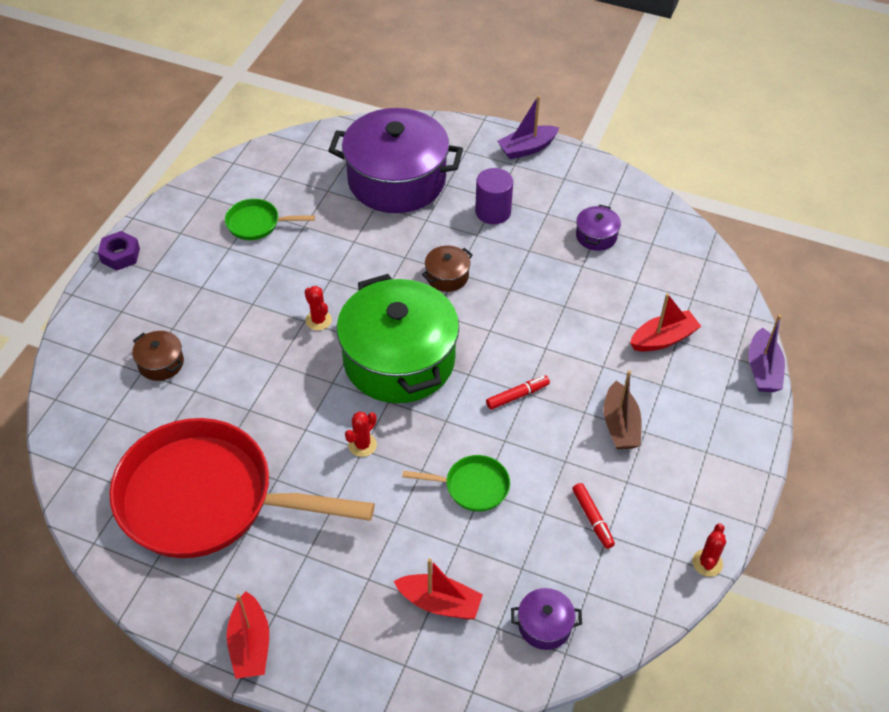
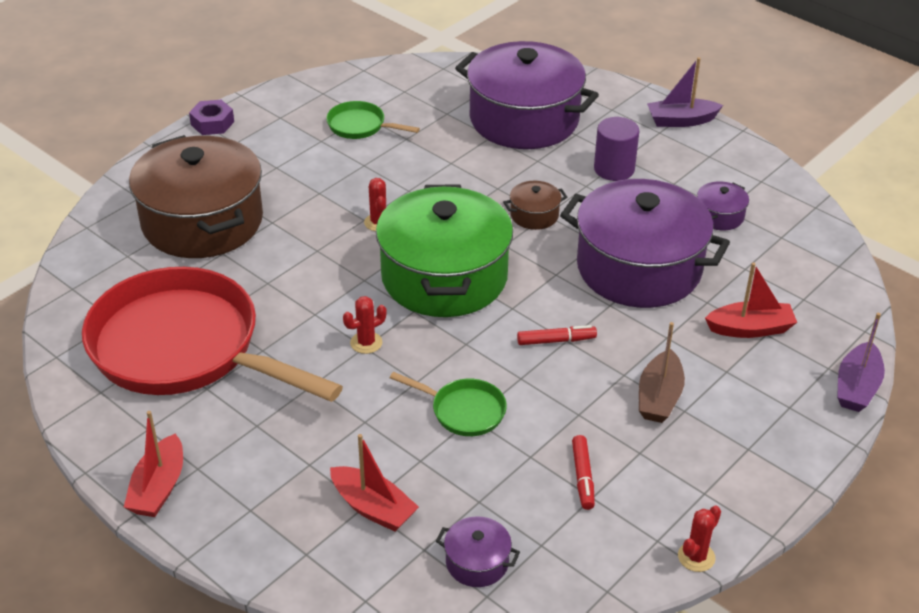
camera: 20 degrees right, 10 degrees down
(161, 363) = (202, 222): brown pot -> brown pot, size x2.47
(553, 305) = (639, 268): none -> purple pot

